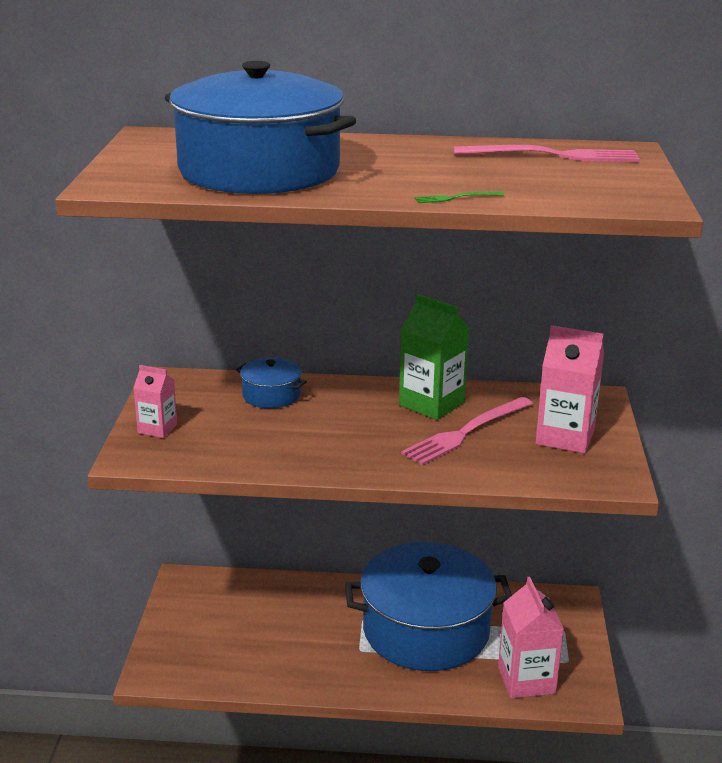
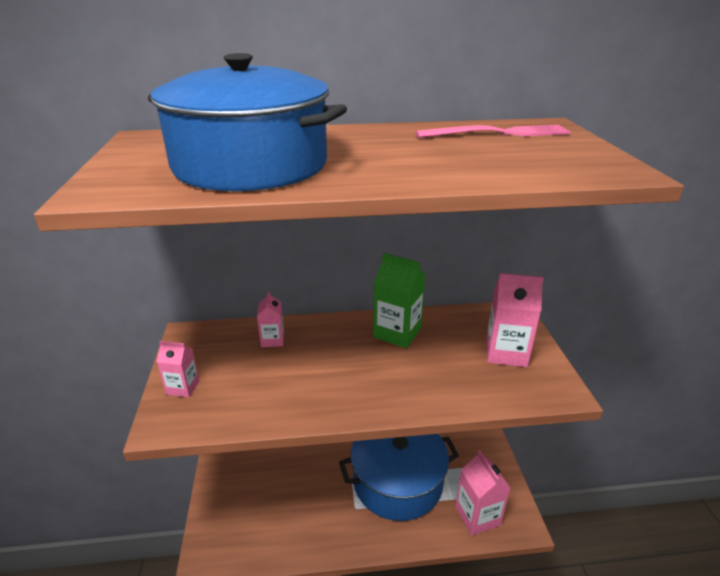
camera: 10 degrees left, 5 degrees up
(271, 395) = (272, 340): blue pot -> pink carton
(456, 198) = (449, 179): green fork -> none
(466, 432) = (432, 358): pink fork -> none

